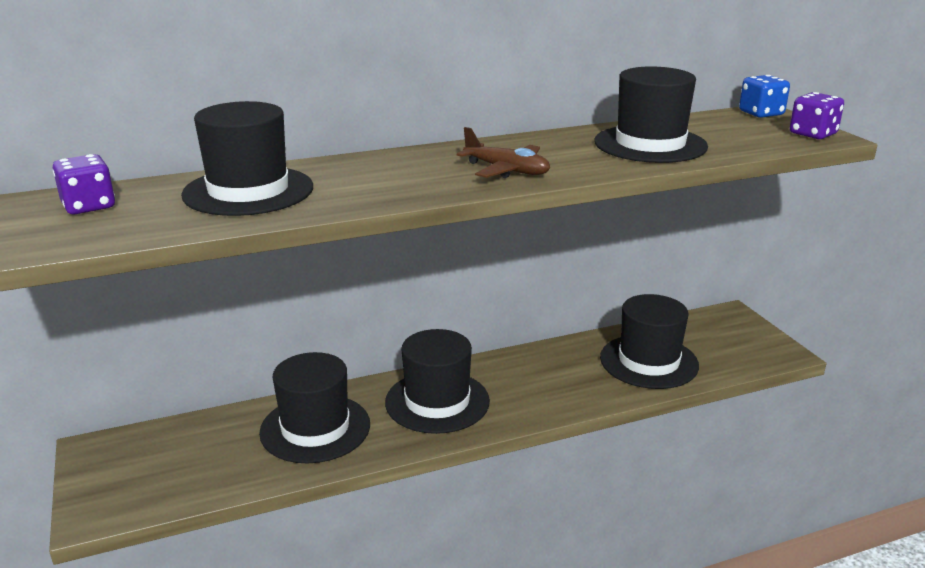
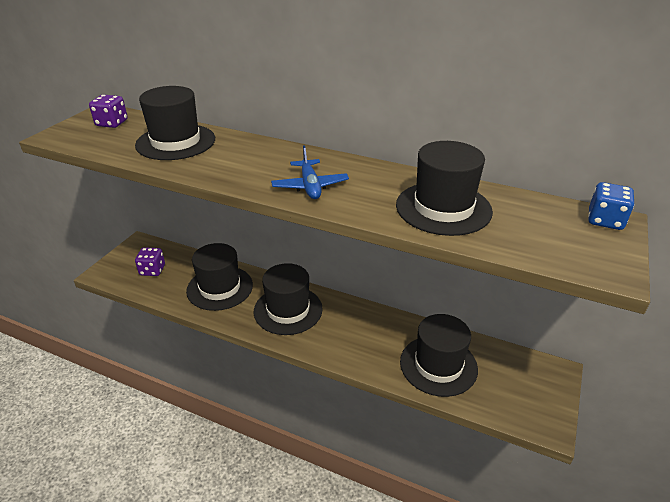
camera: 45 degrees right, 10 degrees up
(506, 170) = (310, 186): brown plane -> blue plane
(813, 134) = (603, 261): purple dice -> purple dice (152, 270)

